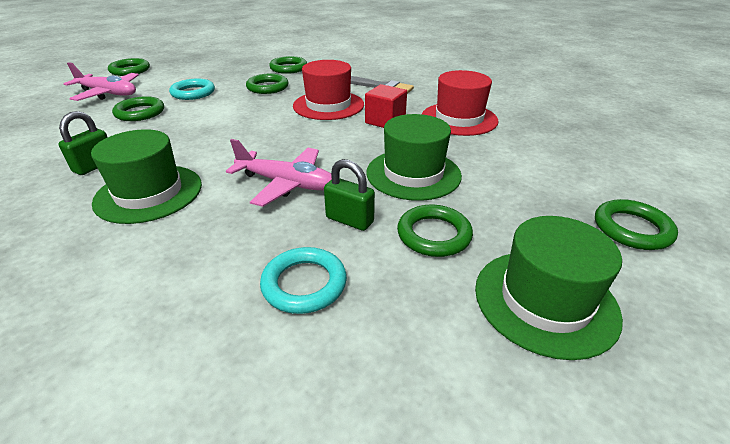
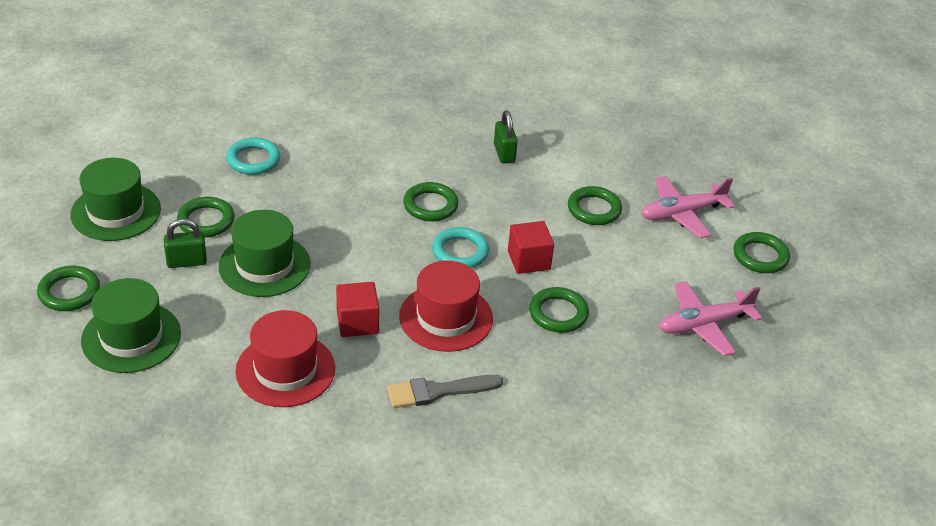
camera: 135 degrees right, 5 degrees up
(149, 193) = (426, 157): green hat -> green hat (131, 337)
(193, 93) = (611, 260): turquoise ring -> turquoise ring (460, 252)
(233, 108) = (529, 260): none -> red cube
(287, 184) = (348, 208): pink plane -> pink plane (703, 325)
(288, 68) = (607, 371): green ring -> green ring (430, 205)
(349, 220) = (270, 204): green padlock -> green padlock (186, 262)

